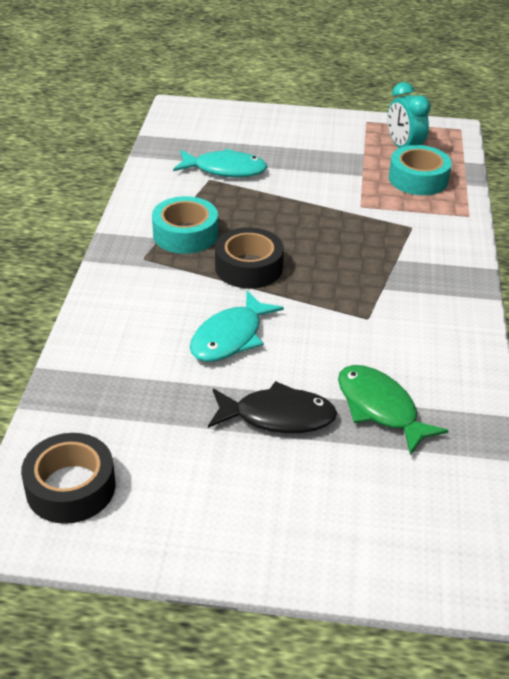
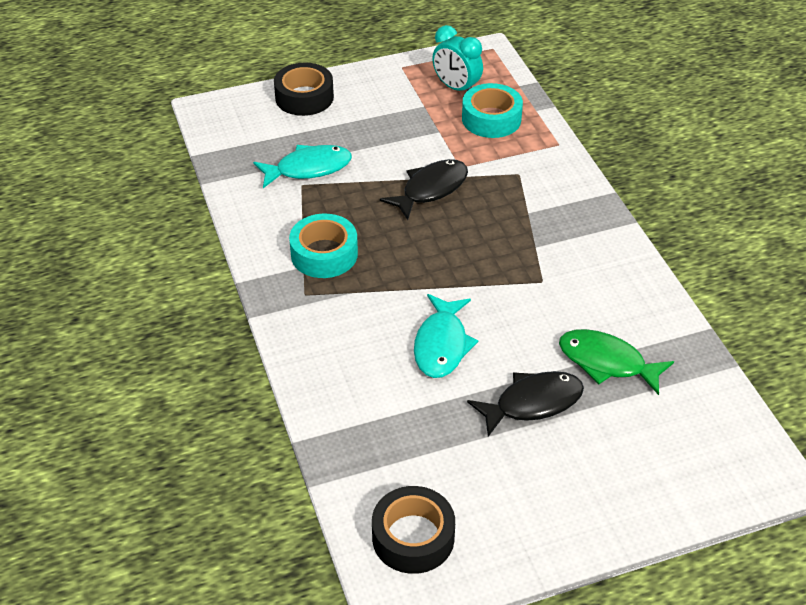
camera: 25 degrees left, 5 degrees up
(248, 267) = (407, 268): black tape -> black tape (304, 97)
(319, 215) = (431, 189): none -> black fish

